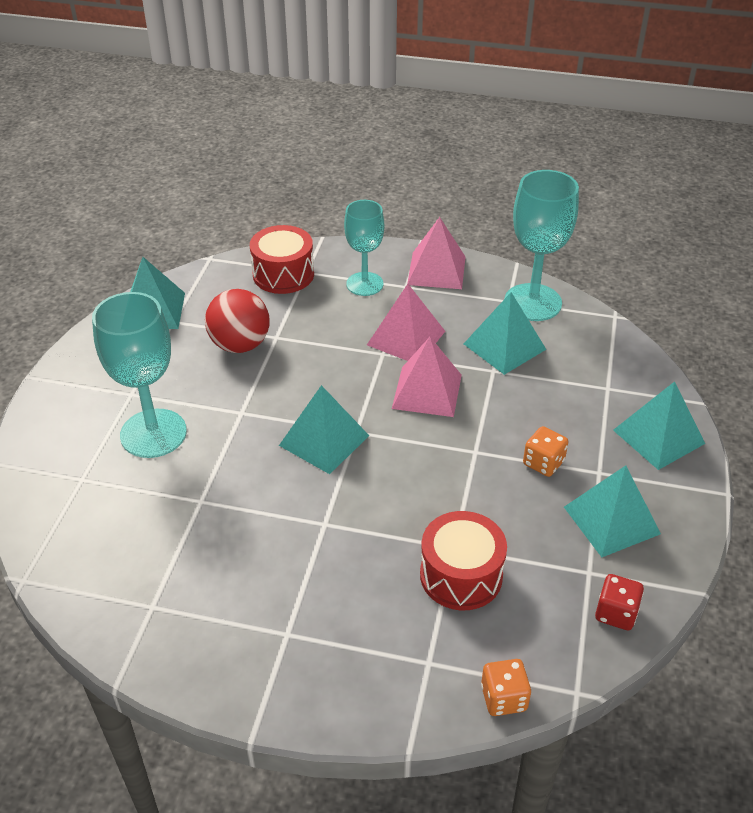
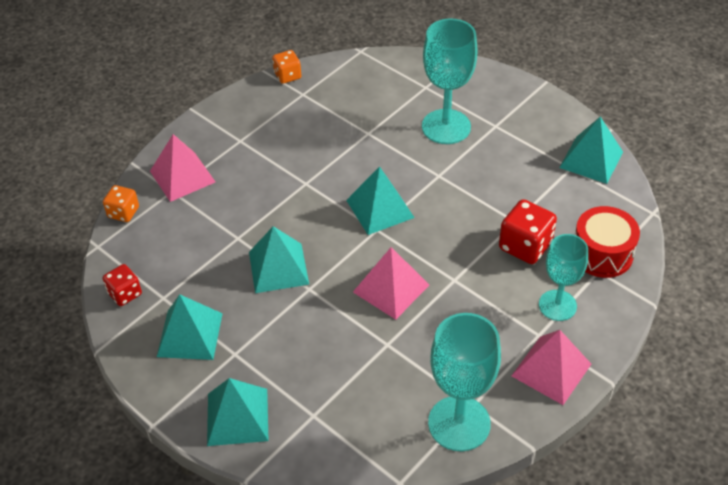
camera: 120 degrees right, 5 degrees up
(240, 345) = (517, 197): red ball -> none
(306, 321) = (525, 246): none -> red dice
(406, 338) = (464, 303): pink pyramid -> pink pyramid (182, 176)
(461, 575) = (214, 231): red drum -> none
(504, 346) = (411, 367): turquoise pyramid -> turquoise pyramid (278, 268)
(543, 463) = (268, 323): orange dice -> orange dice (287, 76)

